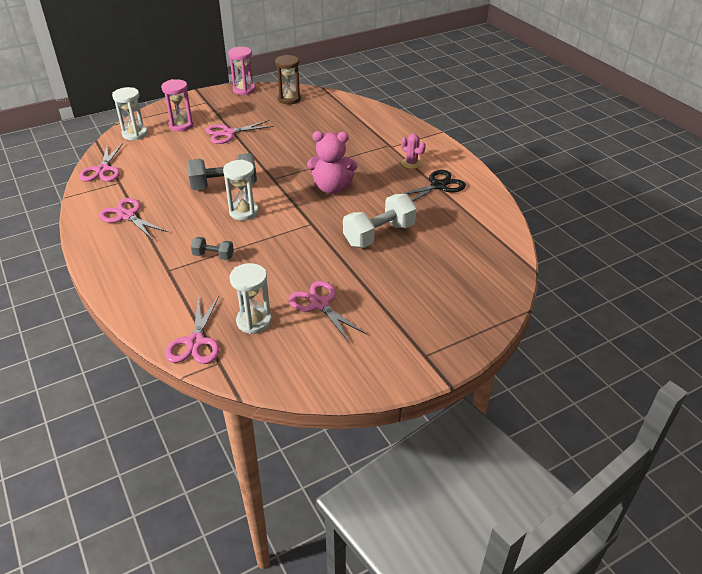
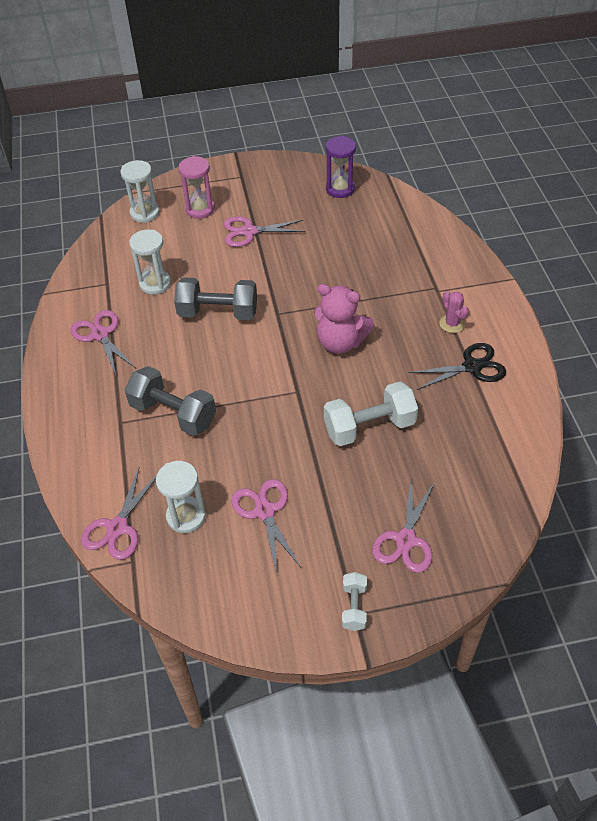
camera: 20 degrees right, 10 degrees up
(103, 170) = (95, 261): pink scissors -> pink scissors (406, 540)
(213, 256) = (173, 414): grey dumbbell -> grey dumbbell, size x1.90
(244, 90) = (291, 164): pink hourglass -> none
(244, 212) = (227, 357): white hourglass -> white hourglass (155, 283)
(289, 99) = (340, 189): brown hourglass -> purple hourglass
(422, 351) = (354, 607): none -> white dumbbell

